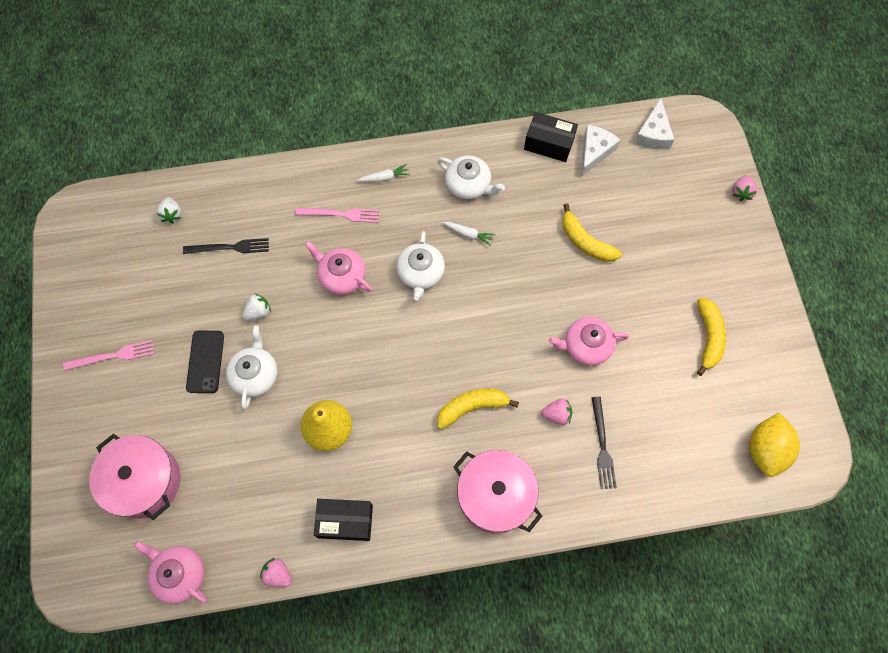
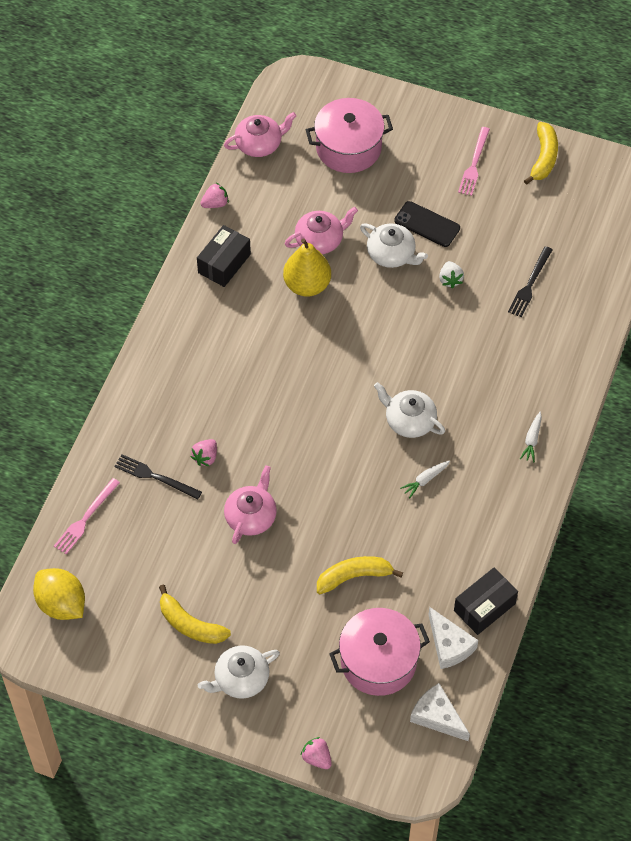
camera: 120 degrees right, 10 degrees down
(172, 214) = (592, 254): white strawberry -> none
(340, 214) = (512, 384): pink fork -> pink fork (86, 518)
(342, 276) = (446, 357): pink teapot -> pink teapot (320, 240)
(468, 184) = (480, 508): white teapot -> white teapot (241, 679)
(472, 407) = (256, 397): yellow banana -> yellow banana (543, 158)
(495, 496) = (171, 375): pink pot -> pink pot (378, 661)

